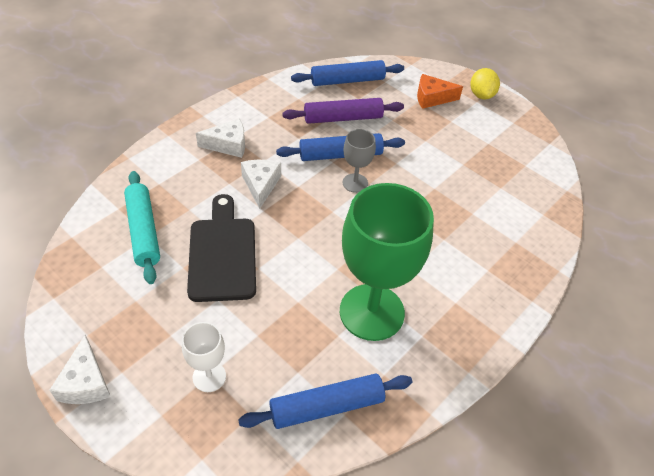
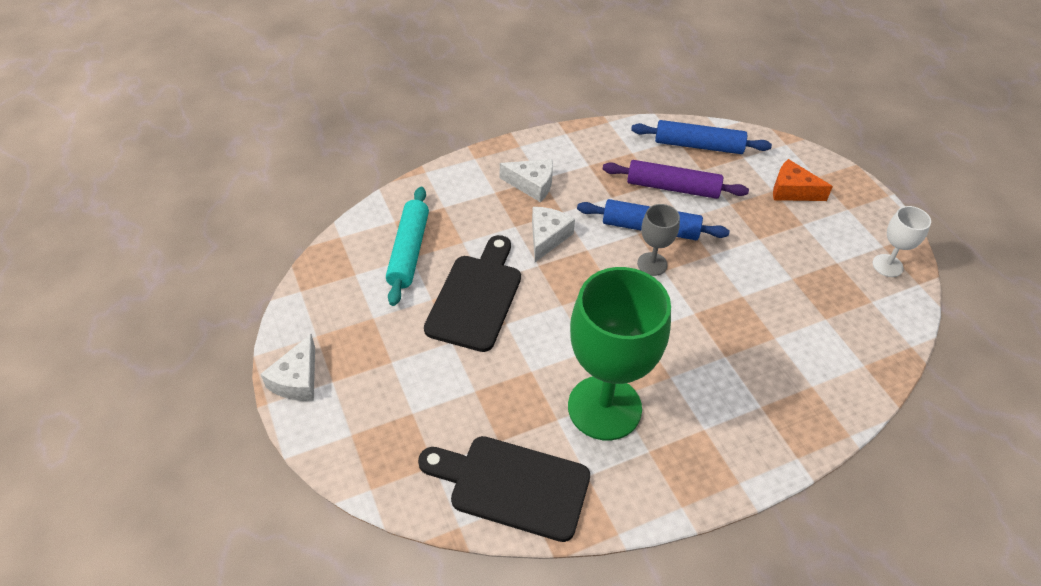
camera: 25 degrees right, 0 degrees up
(209, 377) = (410, 414): white goblet -> white goblet (887, 265)
(327, 407) = (512, 486): blue rolling pin -> black cutting board
(481, 95) = (858, 202): yellow lemon -> none

